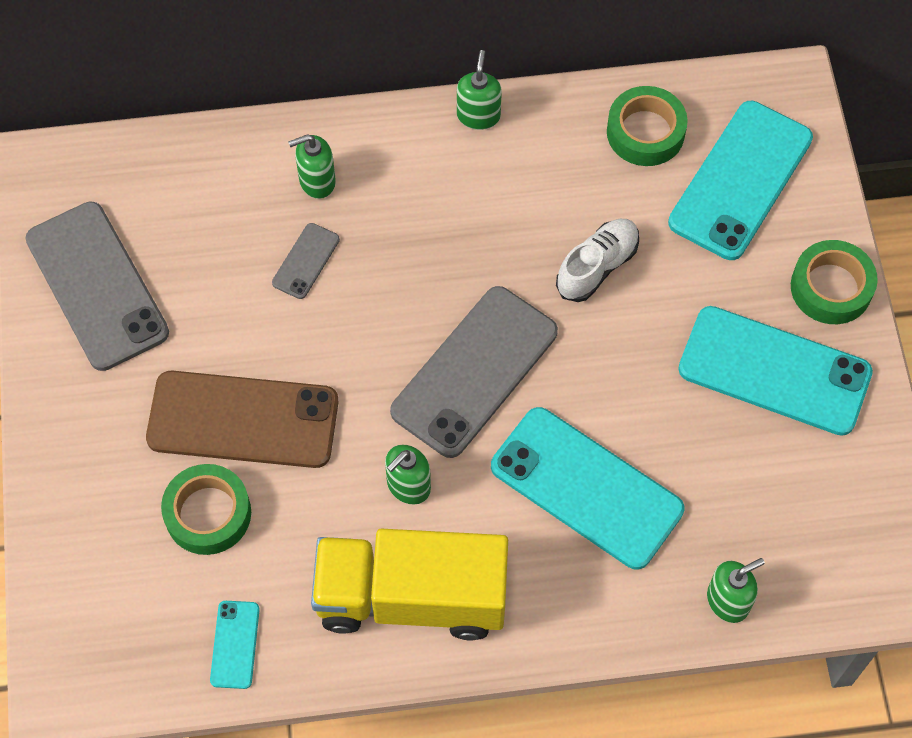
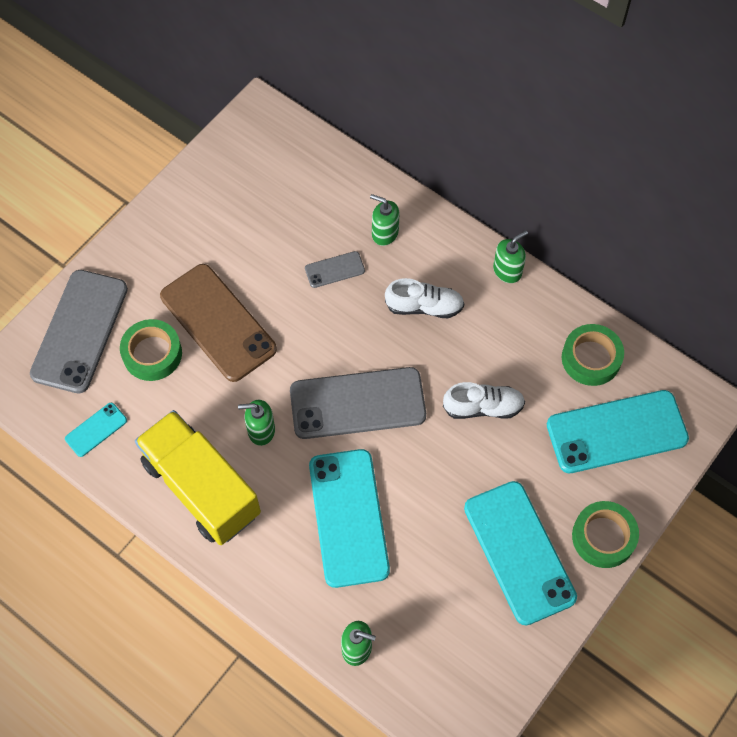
camera: 45 degrees right, 0 degrees up
(97, 286) = (222, 193): grey phone -> grey phone (80, 331)
(436, 220) = (424, 306): none -> white shoe

